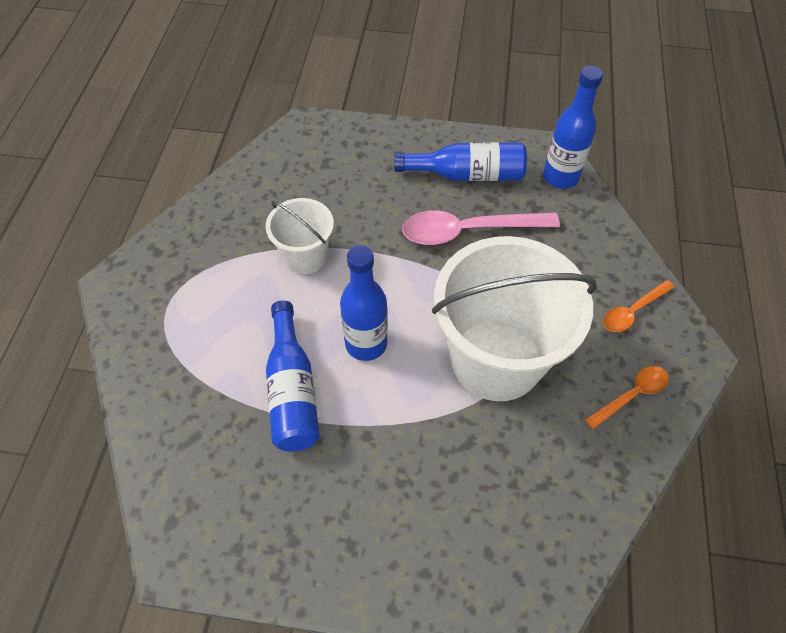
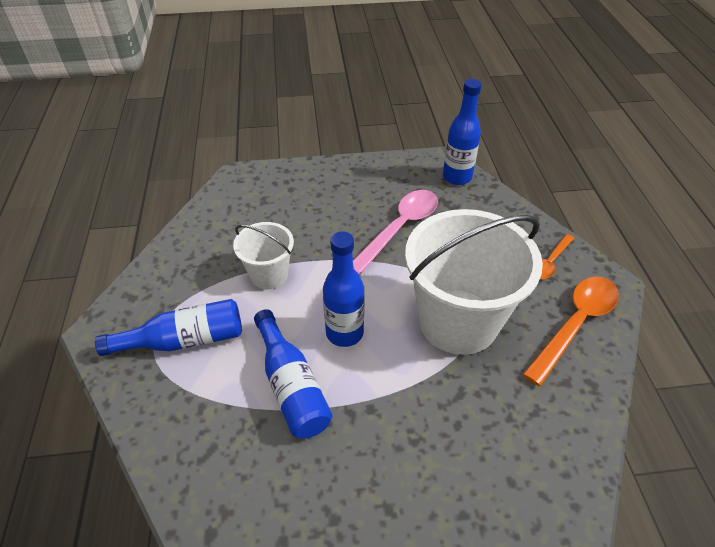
camera: 15 degrees left, 10 degrees down
(466, 174) = (383, 188): blue bottle -> blue bottle (184, 340)
(468, 231) = (399, 229): pink spoon -> pink spoon turned 150 degrees clockwise
(631, 395) = (575, 324): orange spoon -> orange spoon, size x1.80

